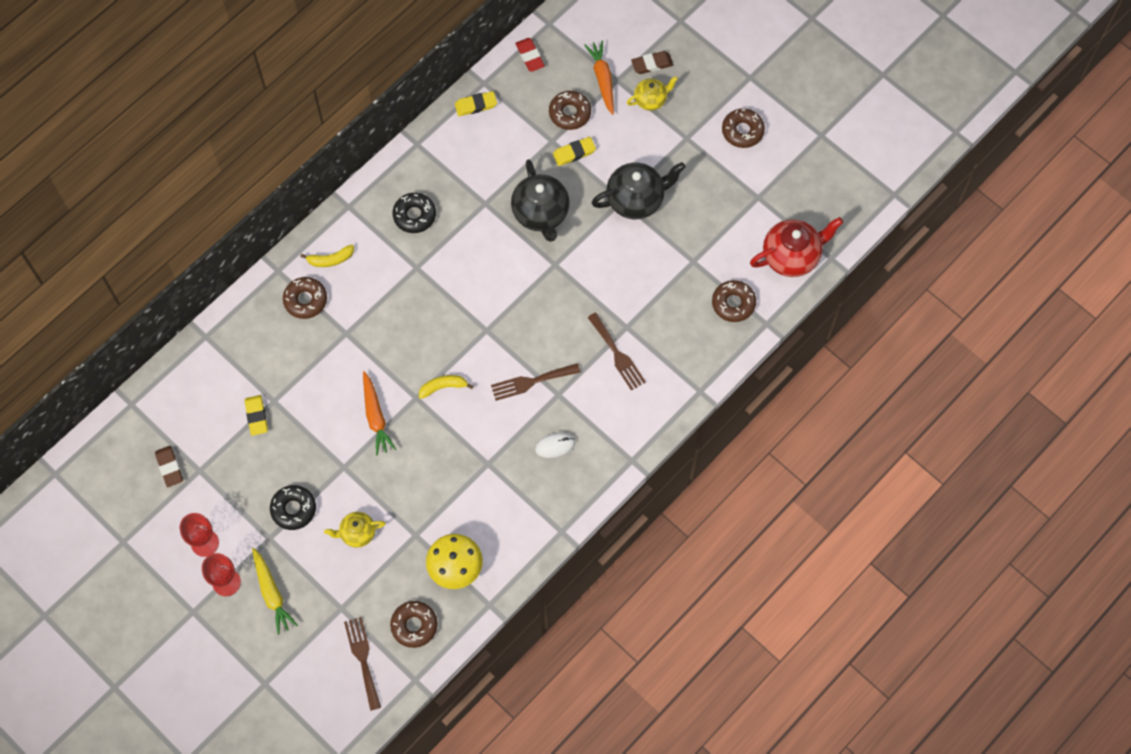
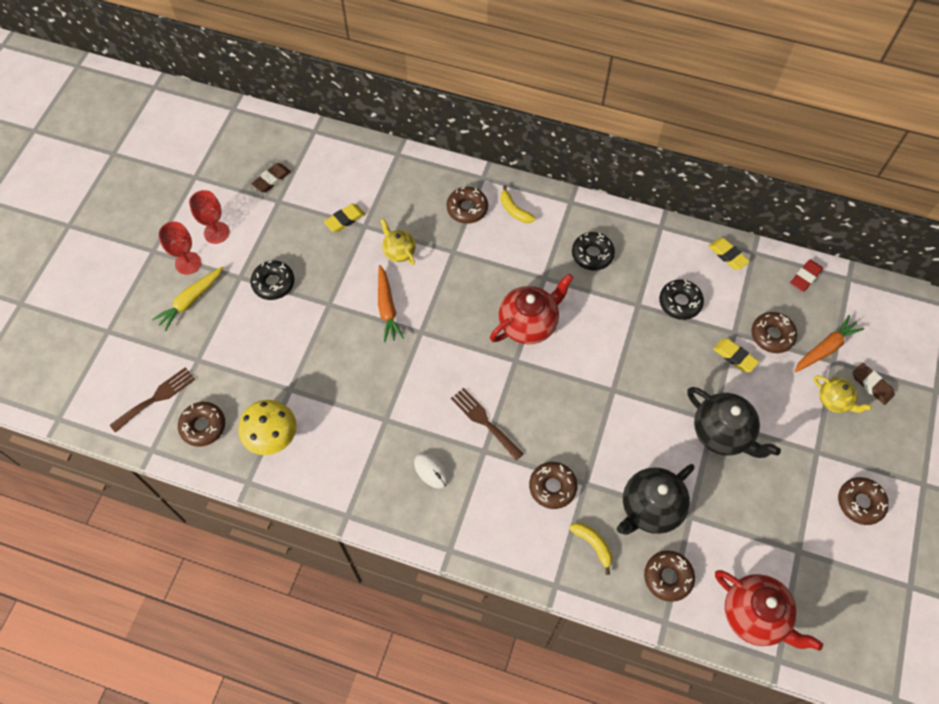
camera: 65 degrees right, 5 degrees down
(357, 533) = (272, 341): yellow teapot -> yellow teapot (399, 251)
(375, 417) = (387, 308): orange carrot -> orange carrot turned 60 degrees counterclockwise
(443, 387) = (442, 349): yellow banana -> yellow banana (593, 545)
(456, 302) = (529, 324): none -> red teapot
(501, 168) = (680, 302): none -> black donut
(541, 214) = (656, 355): black teapot -> black teapot (650, 508)
(617, 354) = (552, 487): brown fork -> brown donut

